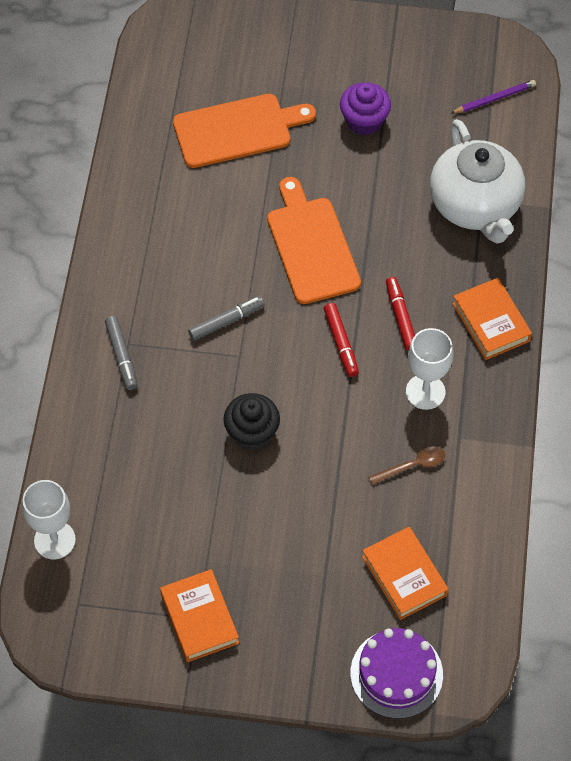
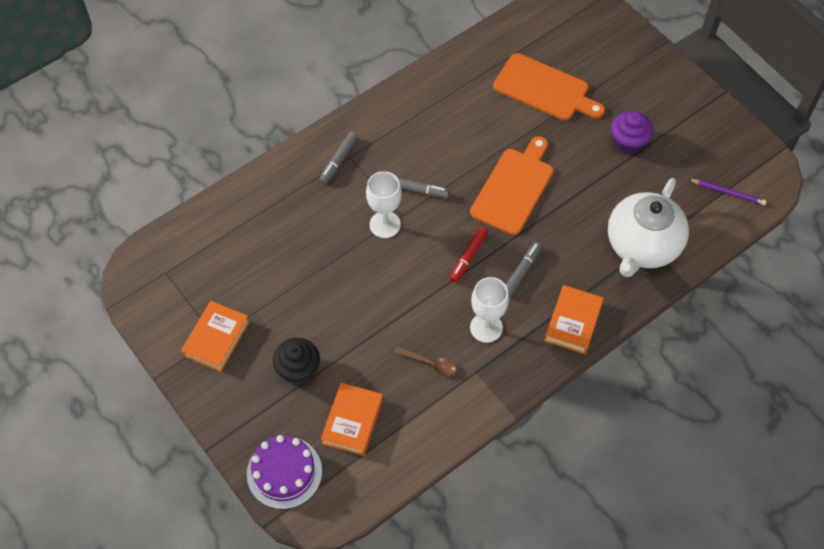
camera: 45 degrees right, 0 degrees up
(54, 540) = (193, 228): white goblet -> white goblet (385, 224)
(252, 432) = (360, 263): black cupcake -> black cupcake (298, 369)
(401, 317) = (521, 272): red marker -> grey marker

